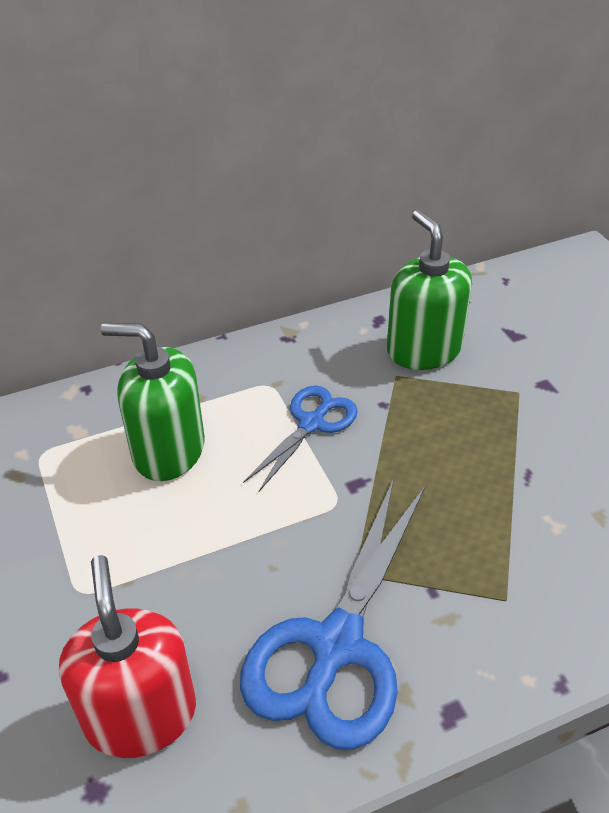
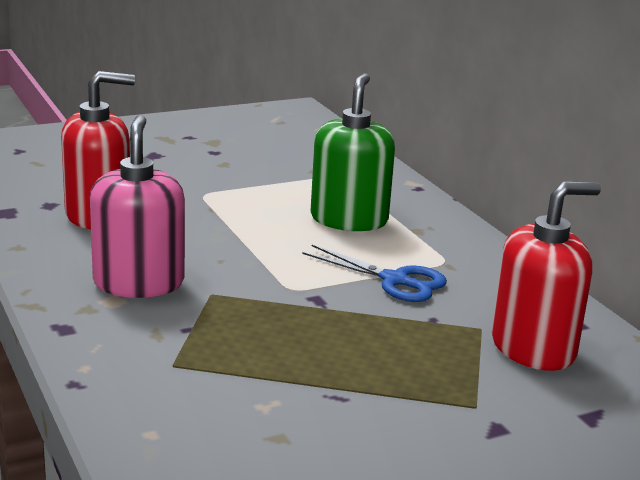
camera: 85 degrees right, 20 degrees down
(336, 646) = (138, 283): blue scissors -> pink soap dispenser
(423, 349) = (533, 348): green soap dispenser -> red soap dispenser

